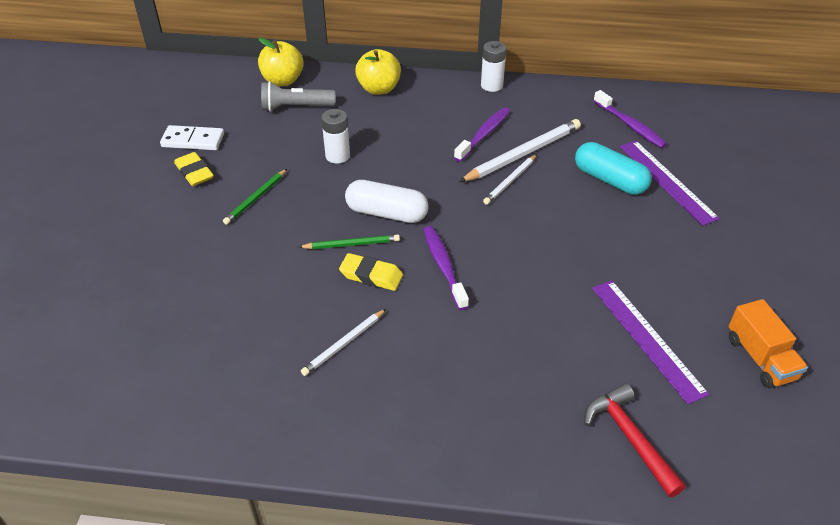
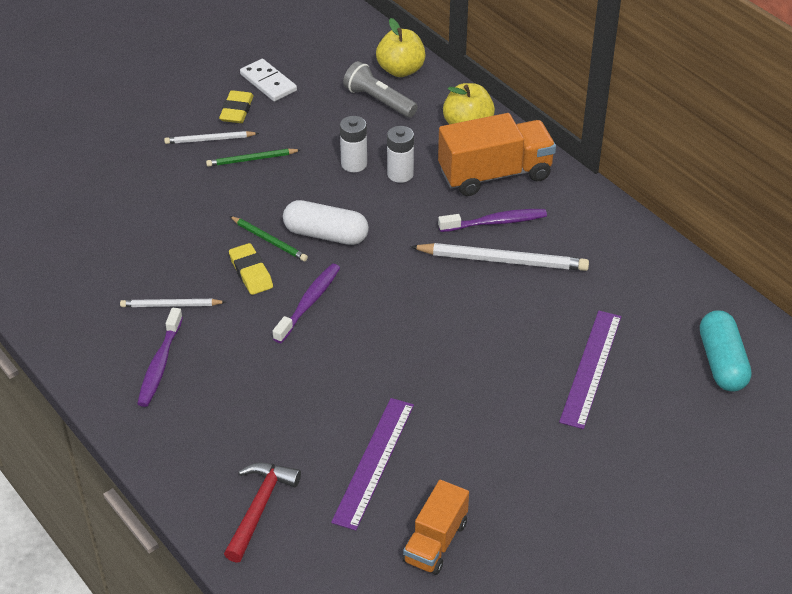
camera: 45 degrees right, 0 degrees up
(387, 213) = (326, 234): white capsule -> white capsule turned 45 degrees counterclockwise
(440, 107) = (495, 174): none -> orange truck
(491, 85) = (570, 183): white battery -> white battery (400, 174)
(510, 181) = (456, 275): white pencil -> white pencil (209, 140)
(609, 180) = (541, 332): turquoise capsule -> turquoise capsule (722, 362)
(630, 125) = (640, 300): purple toothbrush -> purple toothbrush (160, 364)

